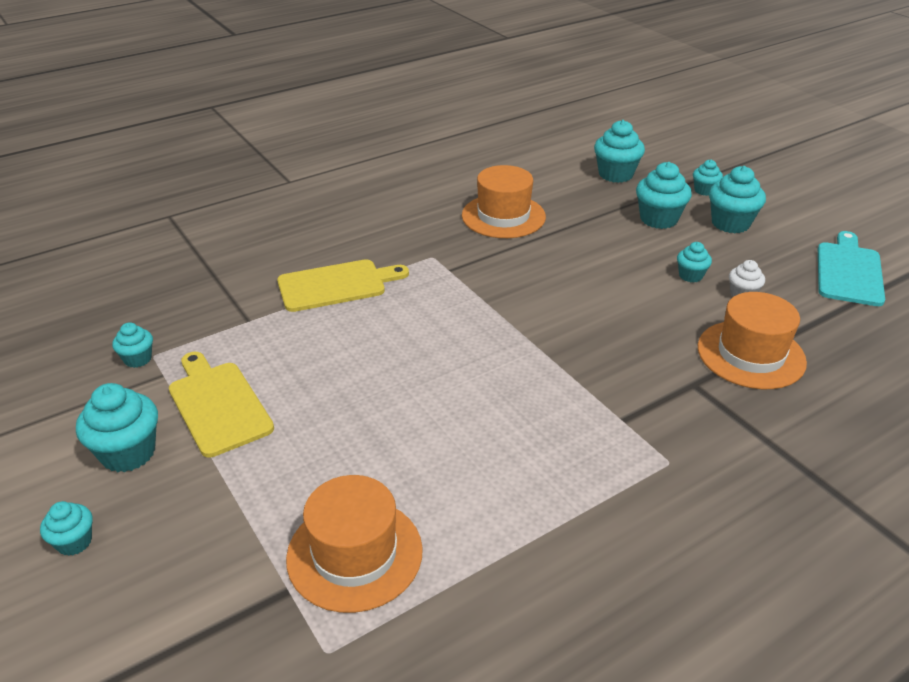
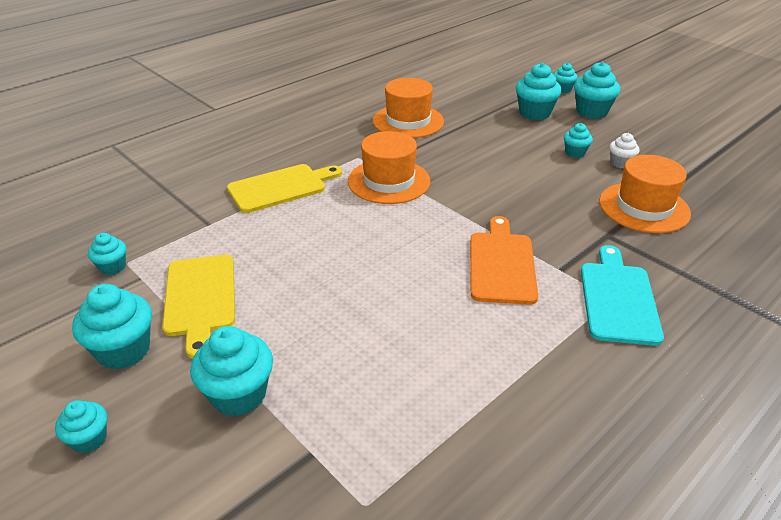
camera: 10 degrees left, 0 degrees up
(218, 405) = (200, 298): yellow cutting board -> yellow cutting board turned 150 degrees counterclockwise
(354, 554) = (364, 412): orange hat -> orange hat (389, 181)
(556, 405) = (501, 264): none -> orange cutting board
(615, 174) = (489, 83): turquoise cupcake -> turquoise cupcake (239, 395)
(849, 271) = (694, 139): turquoise cutting board -> turquoise cutting board (618, 299)

